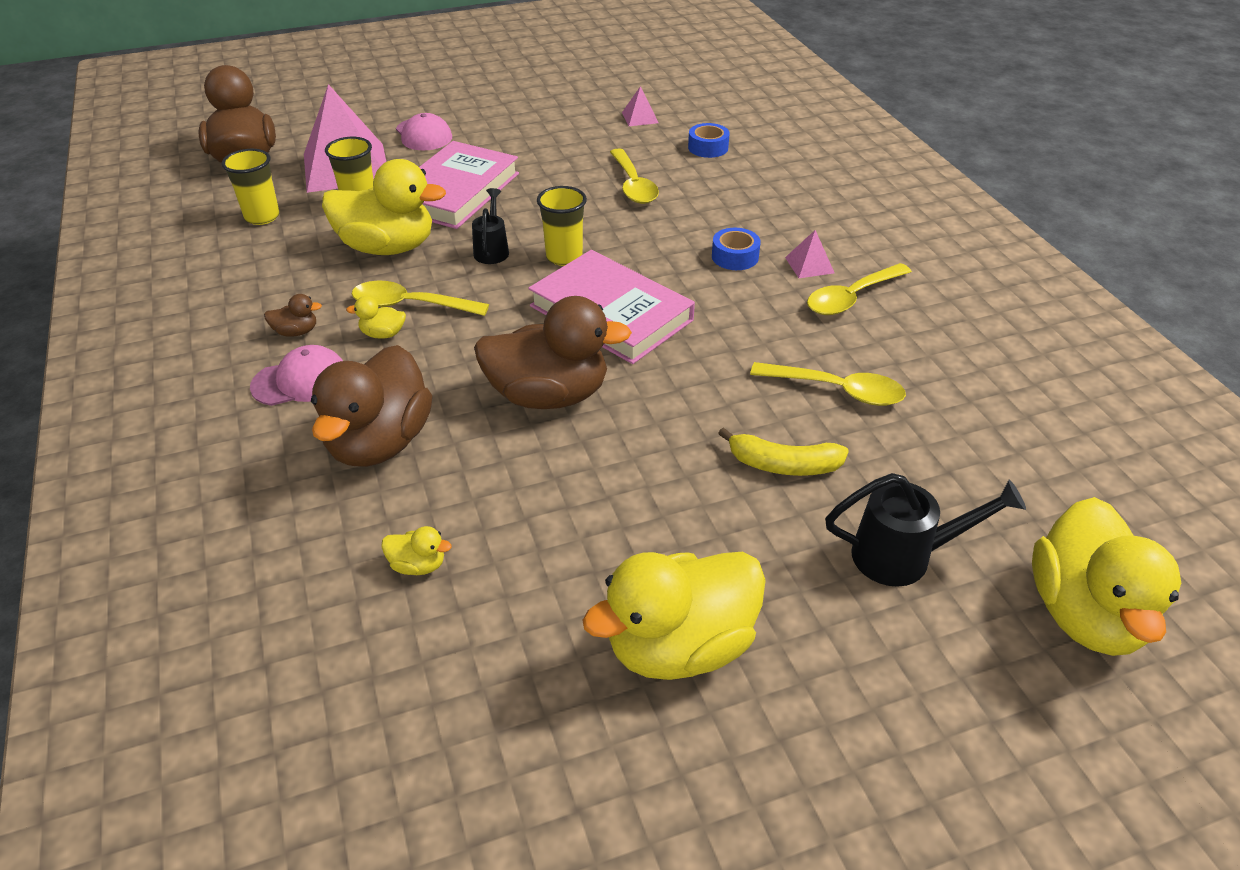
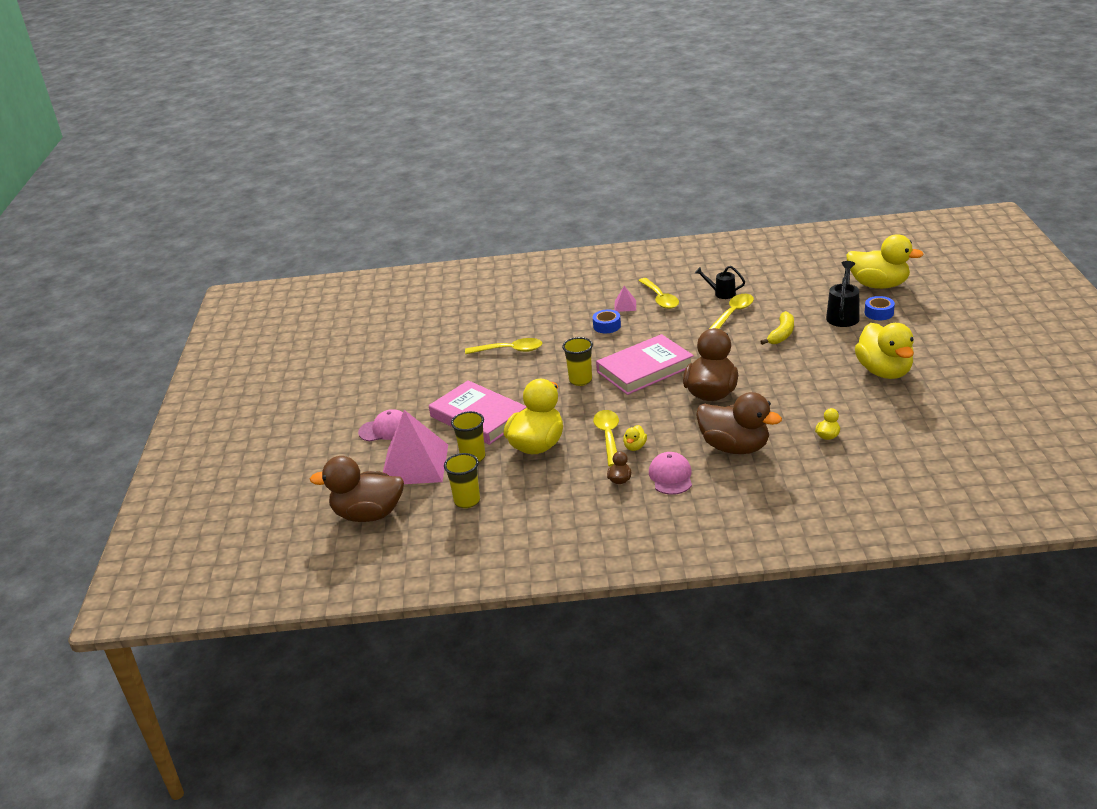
camera: 70 degrees left, 10 degrees down
(410, 305) = (608, 437): yellow spoon -> yellow spoon turned 150 degrees clockwise
(492, 250) = (560, 405): black watering can -> black watering can (721, 293)
(640, 117) = (421, 340): pink pyramid -> none
(708, 147) = (478, 320): blue tape -> blue tape (879, 313)

